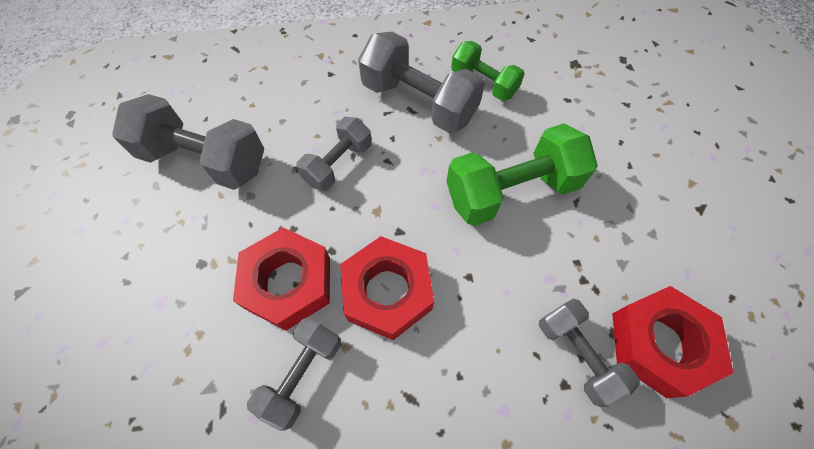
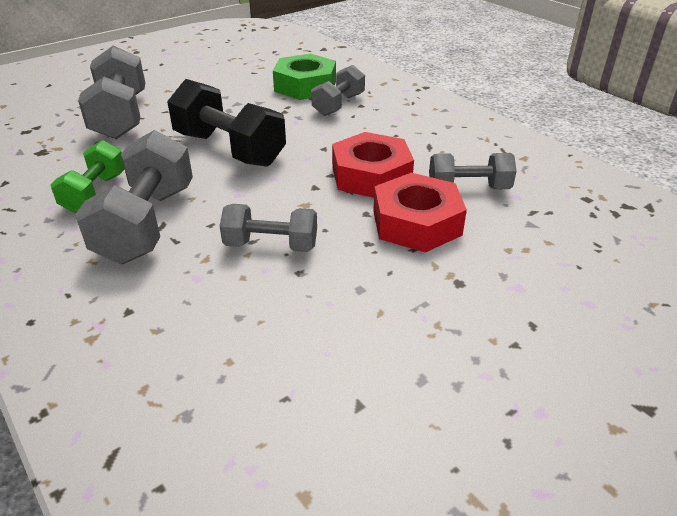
camera: 120 degrees left, 25 degrees down
(205, 160) = (349, 353): grey dumbbell -> grey dumbbell (120, 116)
(511, 191) = (229, 149): green dumbbell -> black dumbbell
(659, 344) = (305, 86): red nut -> green nut

